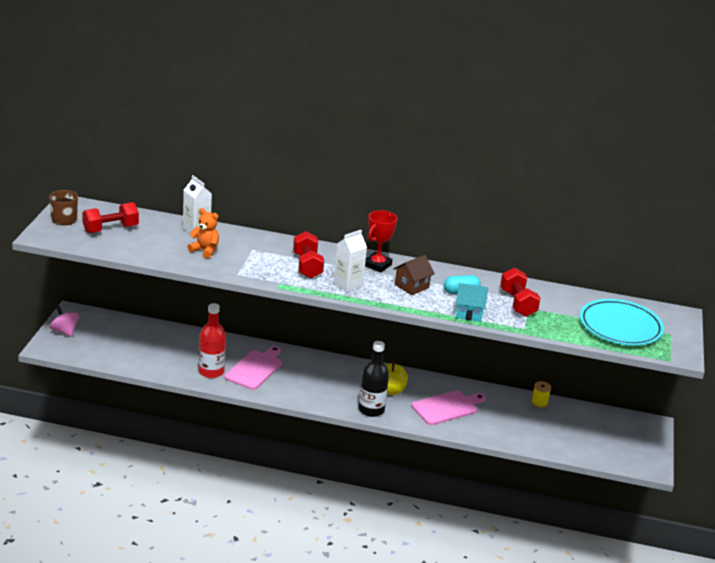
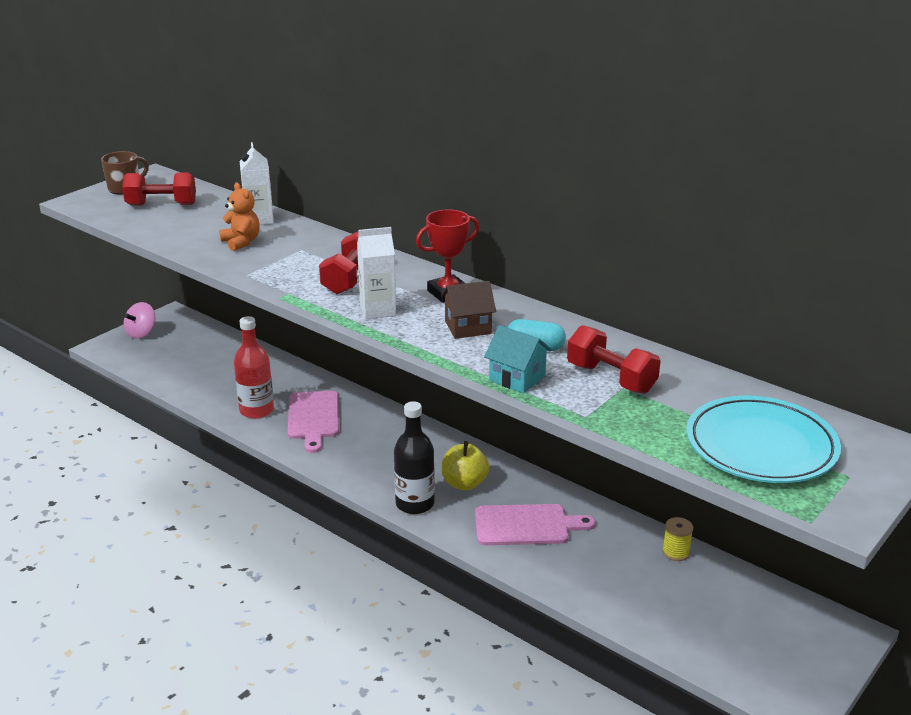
camera: 30 degrees right, 0 degrees up
(64, 331) = (141, 333): pink spinning top -> pink spinning top turned 135 degrees counterclockwise
(255, 369) = (313, 418): pink cutting board -> pink cutting board turned 120 degrees clockwise
(517, 303) = (611, 378): red dumbbell -> red dumbbell turned 60 degrees counterclockwise

